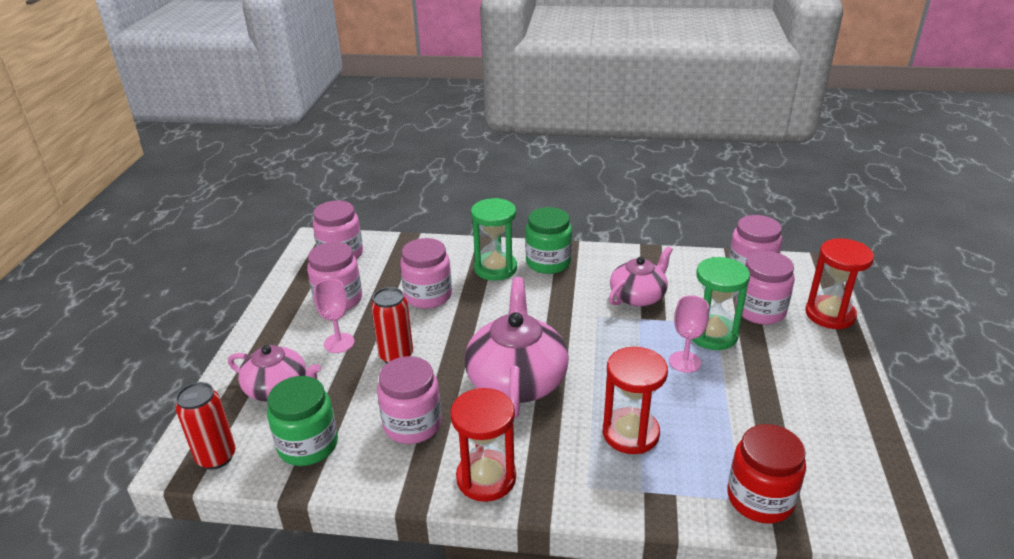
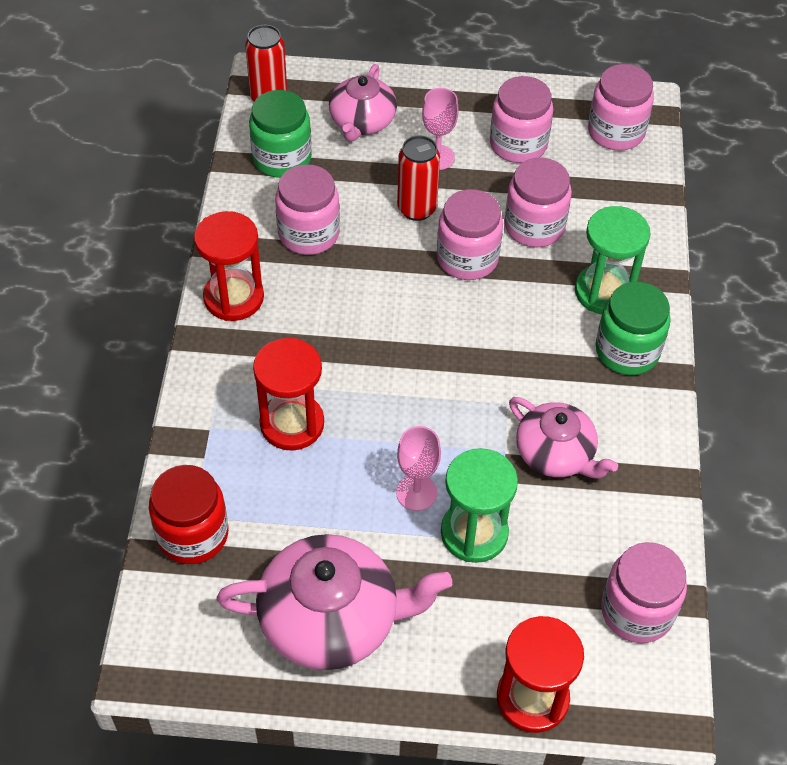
camera: 85 degrees right, 20 degrees up
(517, 379) = (379, 319): pink teapot -> pink teapot (331, 619)
(760, 311) = (534, 603): pink jar -> pink jar (467, 258)

